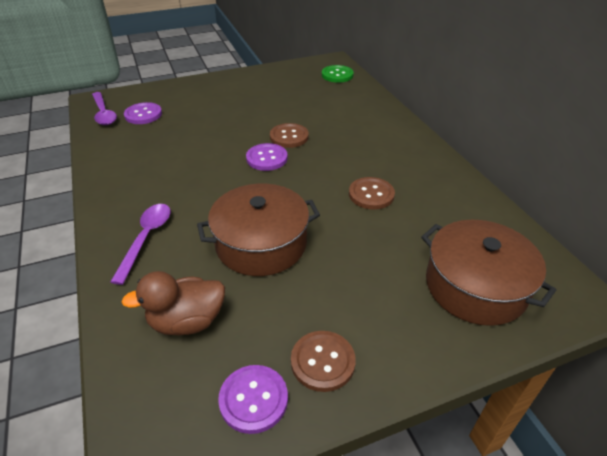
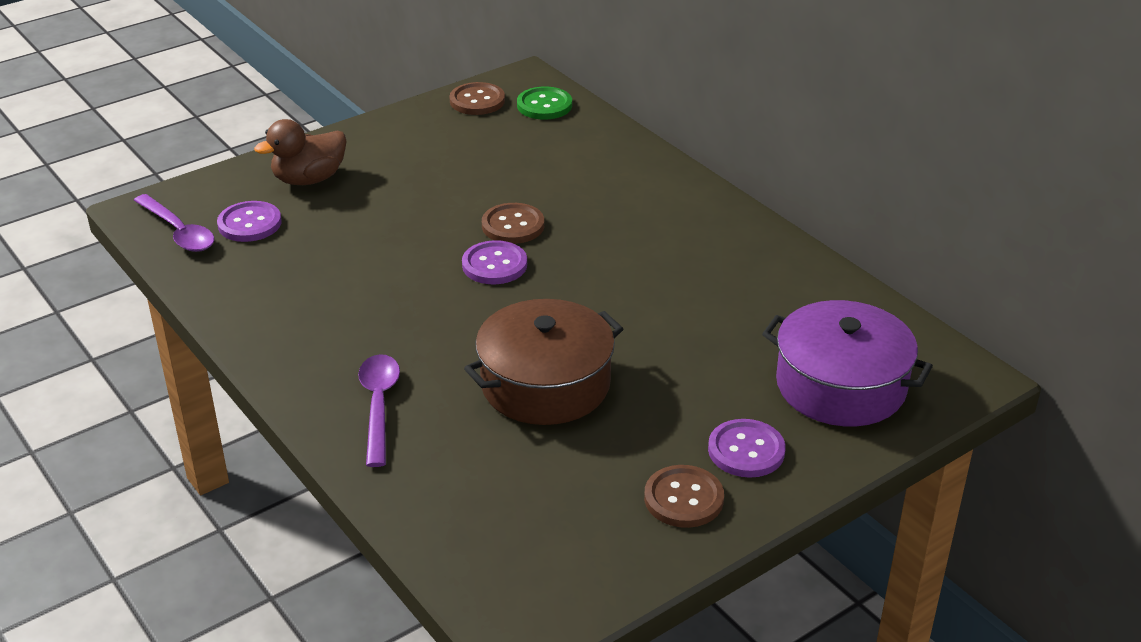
camera: 15 degrees left, 5 degrees down
(187, 321) = (495, 490): brown duck -> brown duck (309, 179)
(253, 399) = (619, 549): purple button -> purple button (746, 450)
(371, 194) = (671, 293): brown button -> brown button (477, 101)
(475, 286) = (840, 385): brown pot -> purple pot

